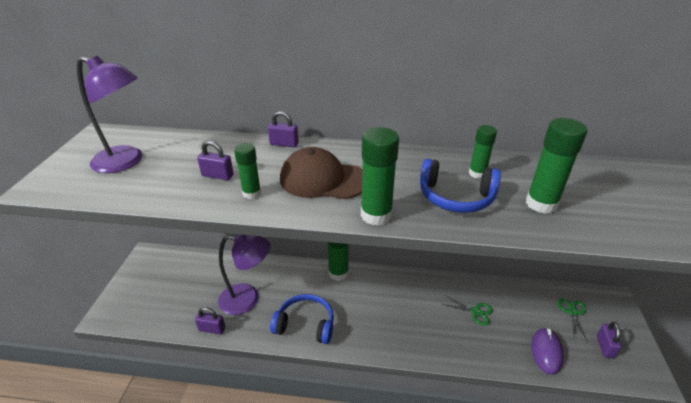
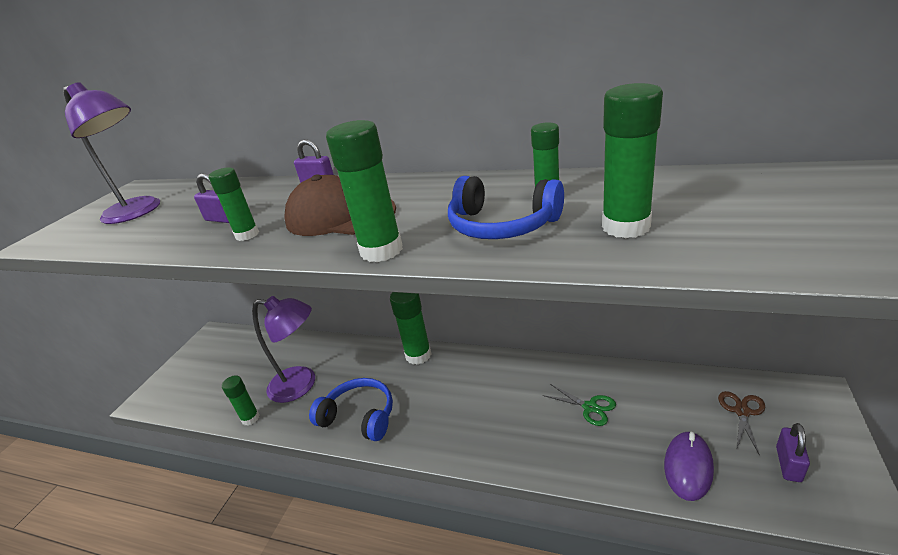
camera: 15 degrees right, 5 degrees down
(212, 329) = (250, 418): purple padlock -> green glue stick
(572, 312) = (742, 412): green scissors -> brown scissors

